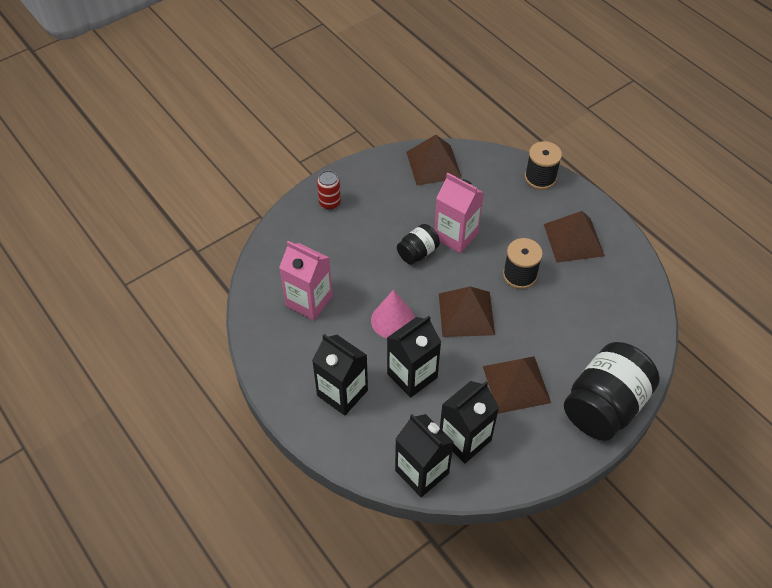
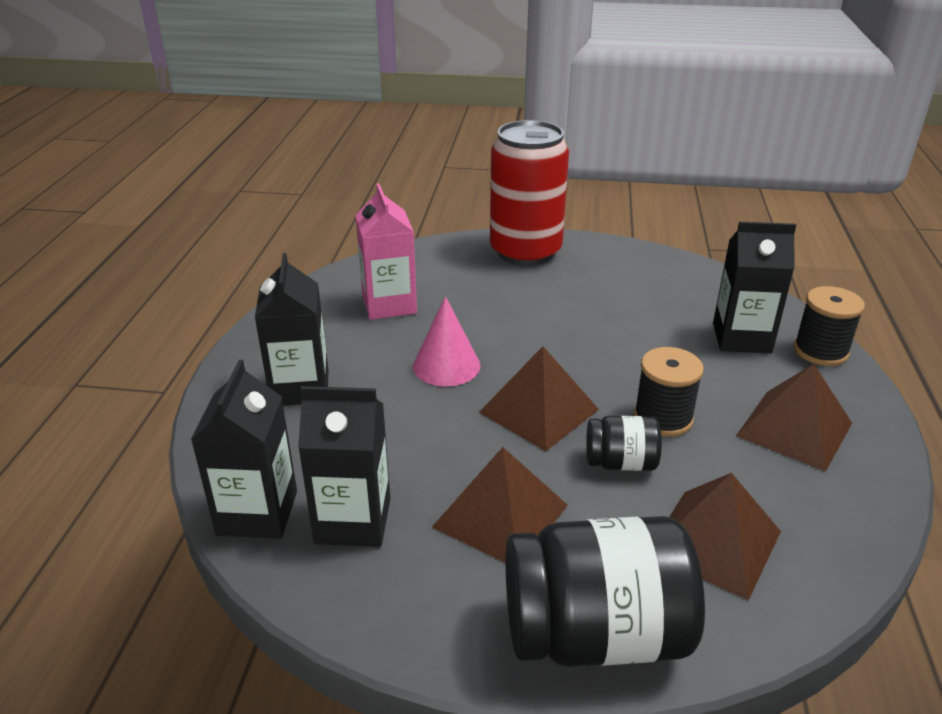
camera: 45 degrees right, 20 degrees down
(330, 202) = (525, 252): red can -> red can, size x2.42
(412, 375) = (391, 422): black carton -> black carton (741, 338)
(418, 253) = (561, 331): black jar -> black jar (621, 463)
(433, 164) = (686, 278): brown pyramid -> brown pyramid (714, 542)
(456, 235) = (628, 341): pink carton -> none

